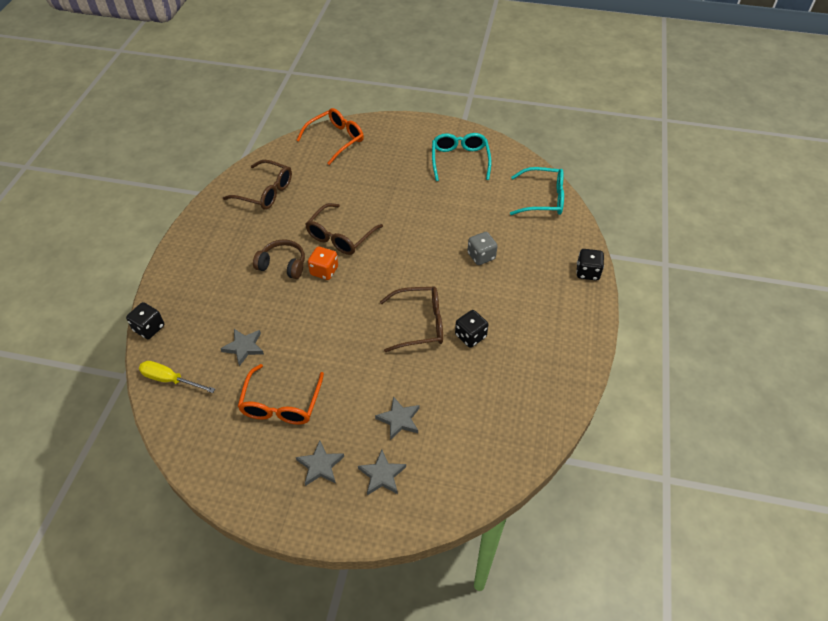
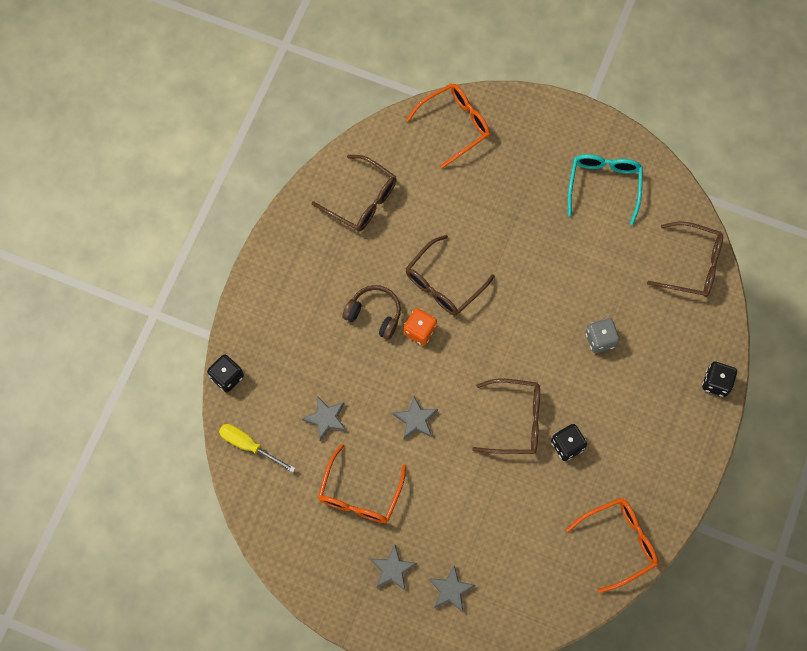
camera: 10 degrees right, 20 degrees up
(399, 419) = (476, 533): grey star -> grey star (416, 419)
(537, 406) = (619, 542): none -> orange glasses
(543, 199) = (692, 265): turquoise glasses -> brown glasses

